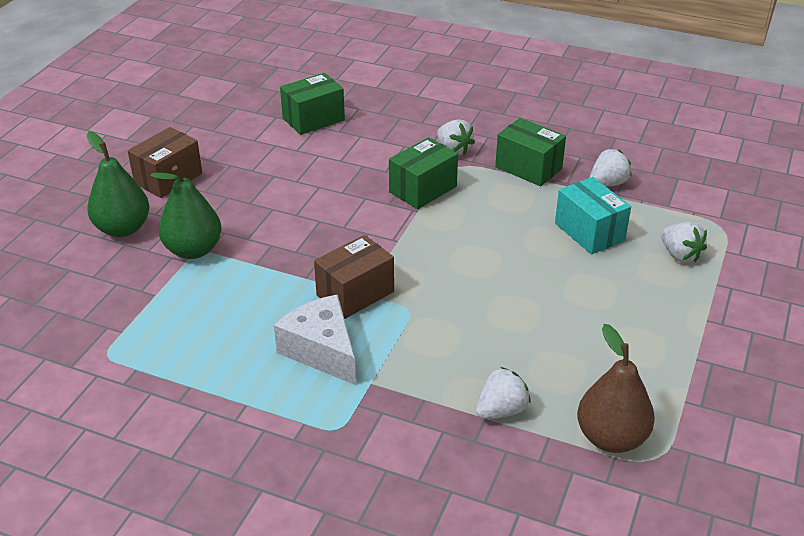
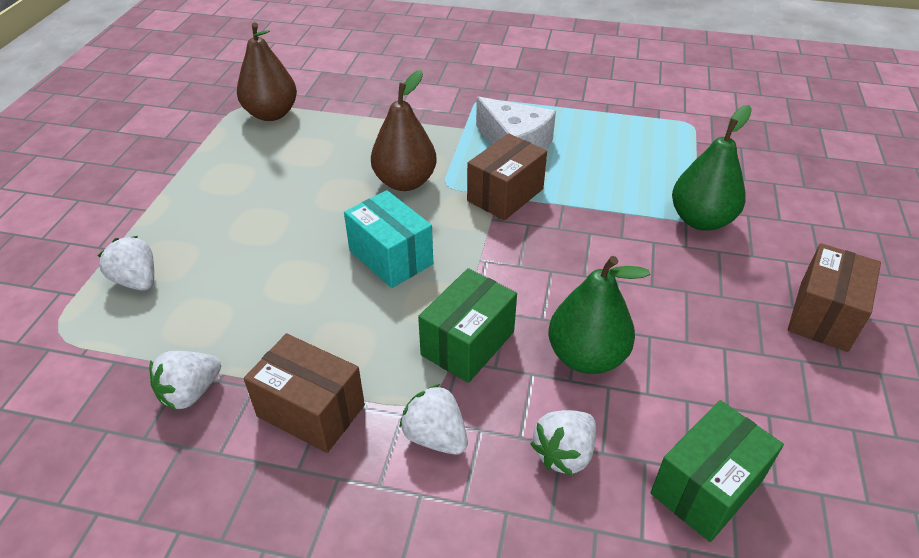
camera: 170 degrees right, 5 degrees up
(123, 228) = (801, 236): green pear -> green pear (586, 357)
(450, 319) = (405, 182): none -> brown pear
(501, 410) = (356, 121): white strawberry -> white strawberry (564, 453)
(528, 168) = (311, 411): green box -> brown box
(589, 232) = (241, 300): turquoise box -> turquoise box (391, 257)

